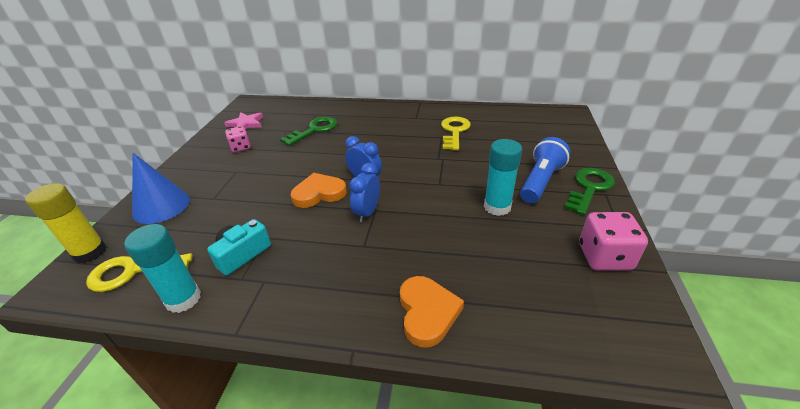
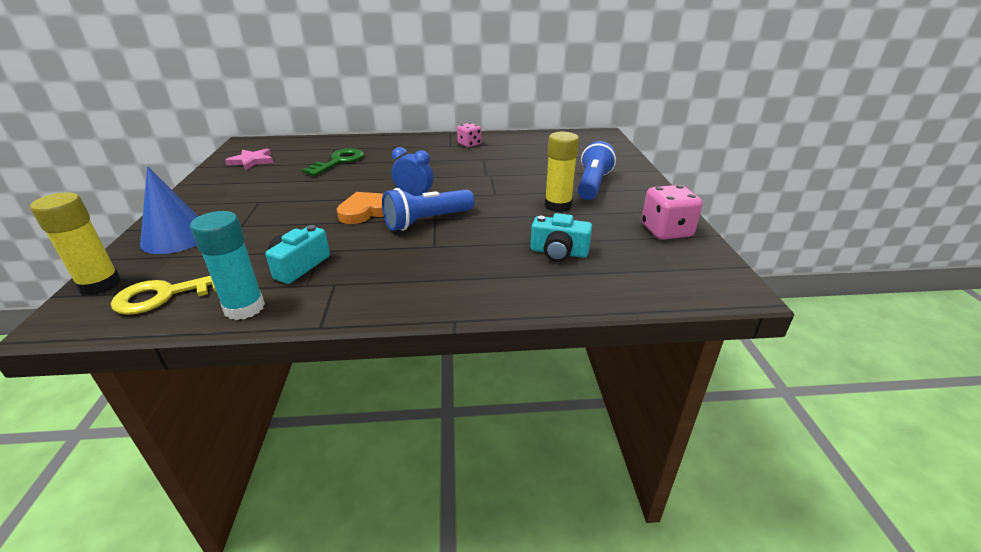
camera: 15 degrees left, 5 degrees down
(240, 147) = (255, 181): pink dice -> pink dice (469, 144)
(367, 212) = (427, 221): blue clock -> blue flashlight
(427, 312) = (517, 286): orange heart -> none
(454, 131) = (495, 154): yellow key -> none
(481, 272) = (559, 252): none -> turquoise camera
(497, 207) = (558, 206): turquoise glue stick -> yellow glue stick
(589, 188) = (638, 186): green key -> none

